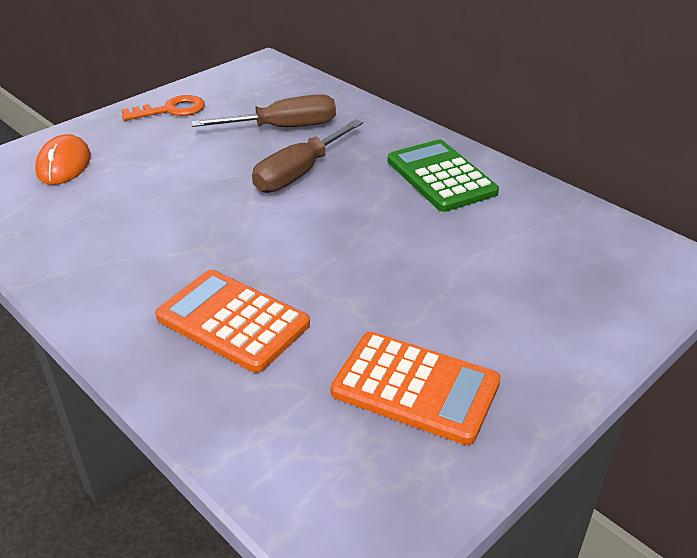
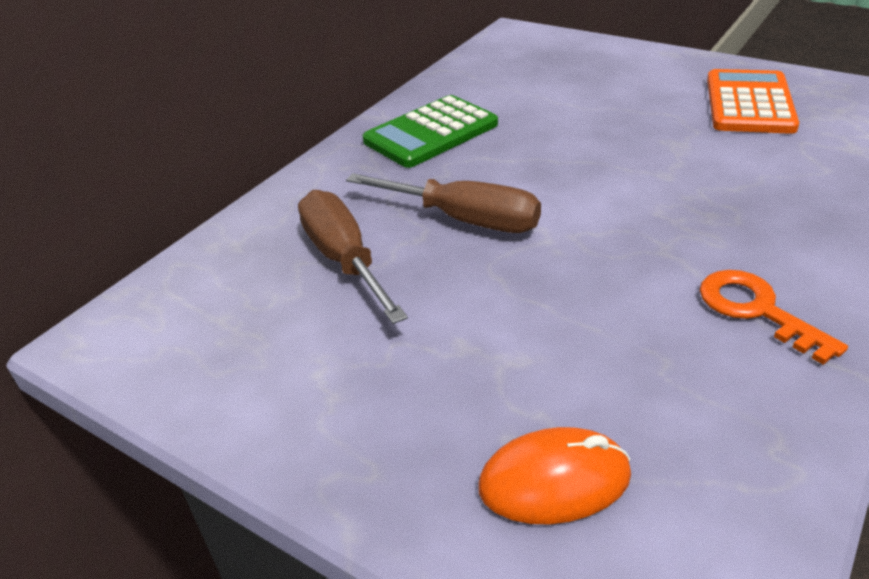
camera: 100 degrees left, 0 degrees up
(171, 110) = (304, 404): orange key -> orange key (756, 310)
(233, 321) = (762, 197): orange calculator -> none

